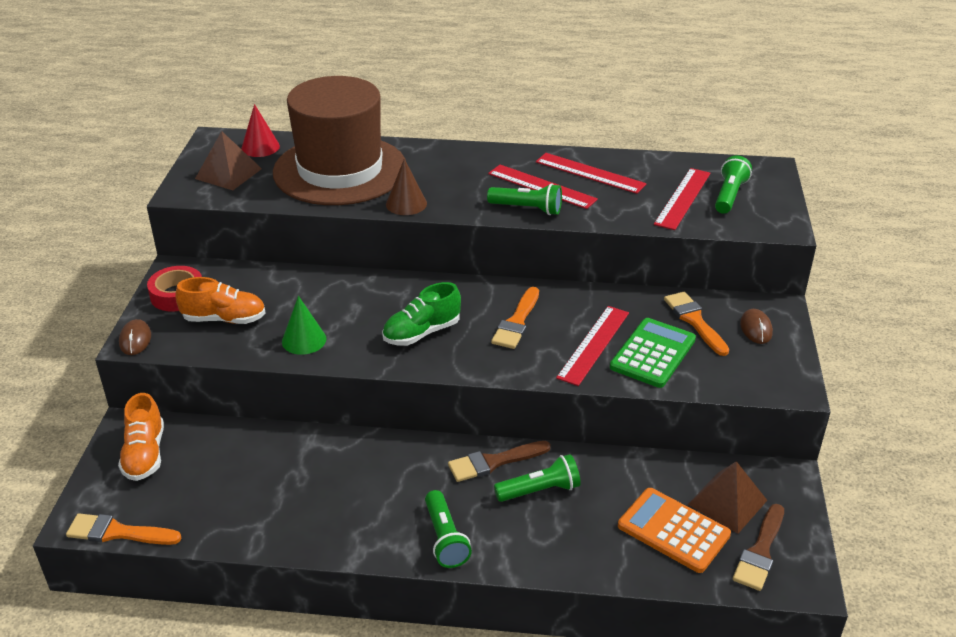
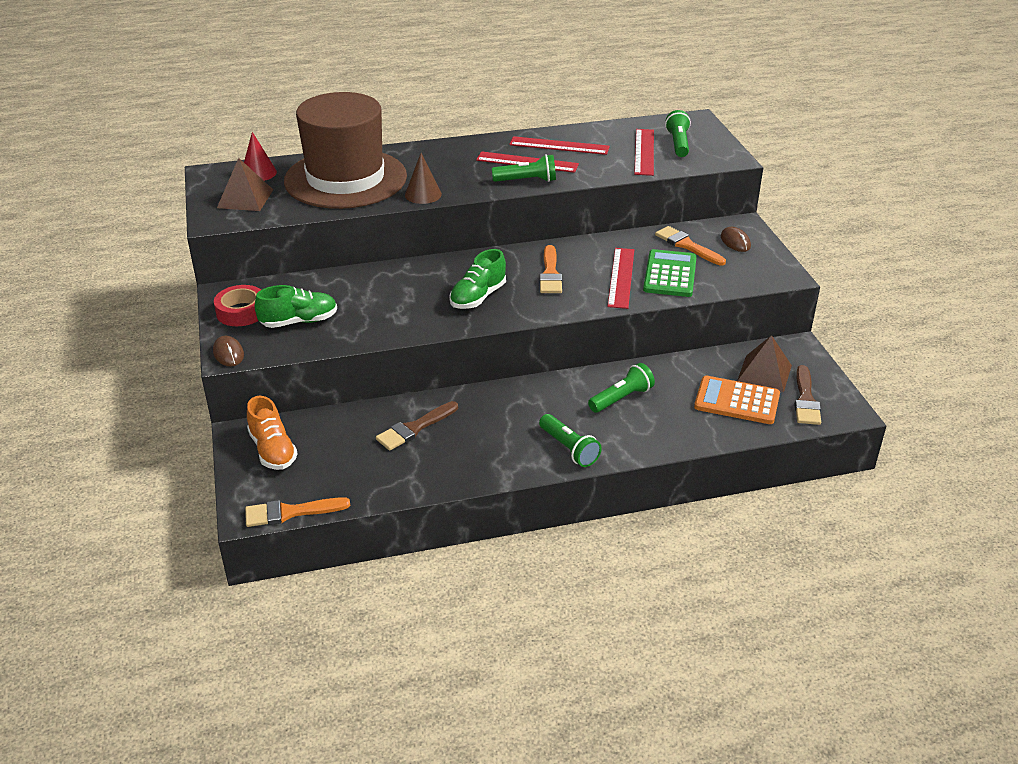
camera: 20 degrees left, 0 degrees up
(224, 319) = (299, 321): orange shoe -> green shoe
(304, 340) = (381, 322): green cone -> none
(494, 462) = (574, 387): brown brush -> brown brush (415, 428)

